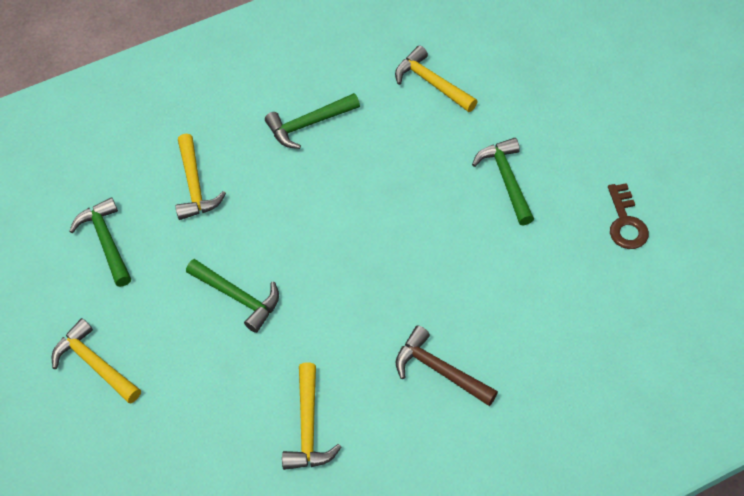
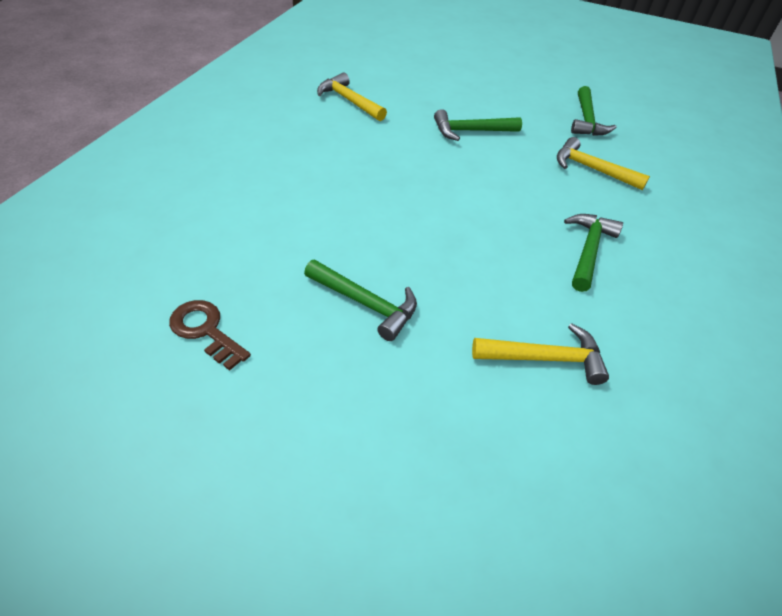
camera: 130 degrees right, 10 degrees down
(95, 364) = (500, 78): yellow hammer -> none
(106, 241) = (586, 120): green hammer -> green hammer turned 75 degrees clockwise
(440, 370) = (292, 154): brown hammer -> none

